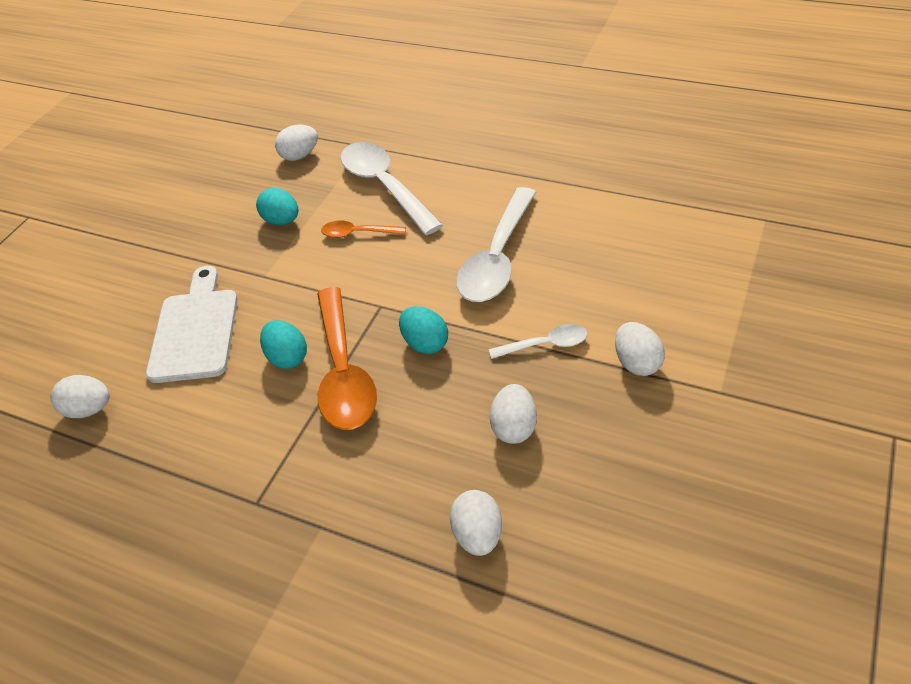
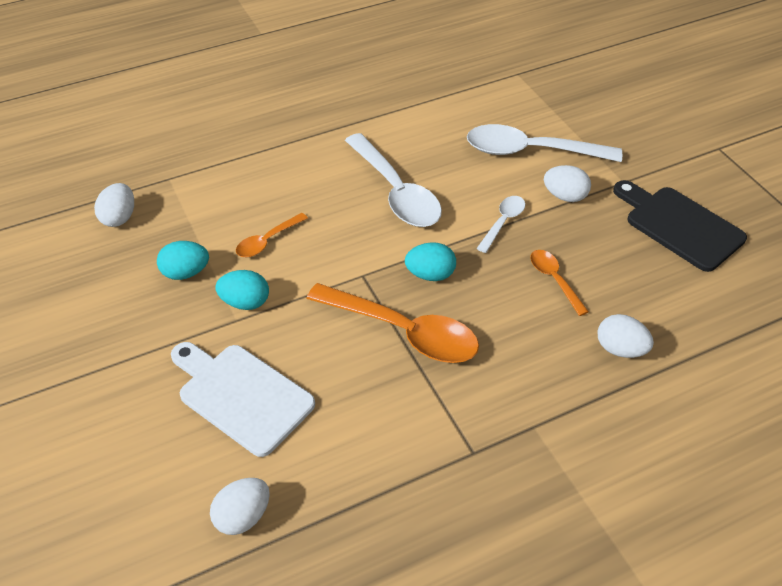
camera: 55 degrees left, 0 degrees up
(288, 357) = (348, 355): turquoise egg -> turquoise egg (245, 302)
(385, 186) = (236, 196): white spoon -> white spoon (530, 151)
(514, 427) = (554, 280): white egg -> orange spoon
(714, 477) = (679, 225): none -> black cutting board

